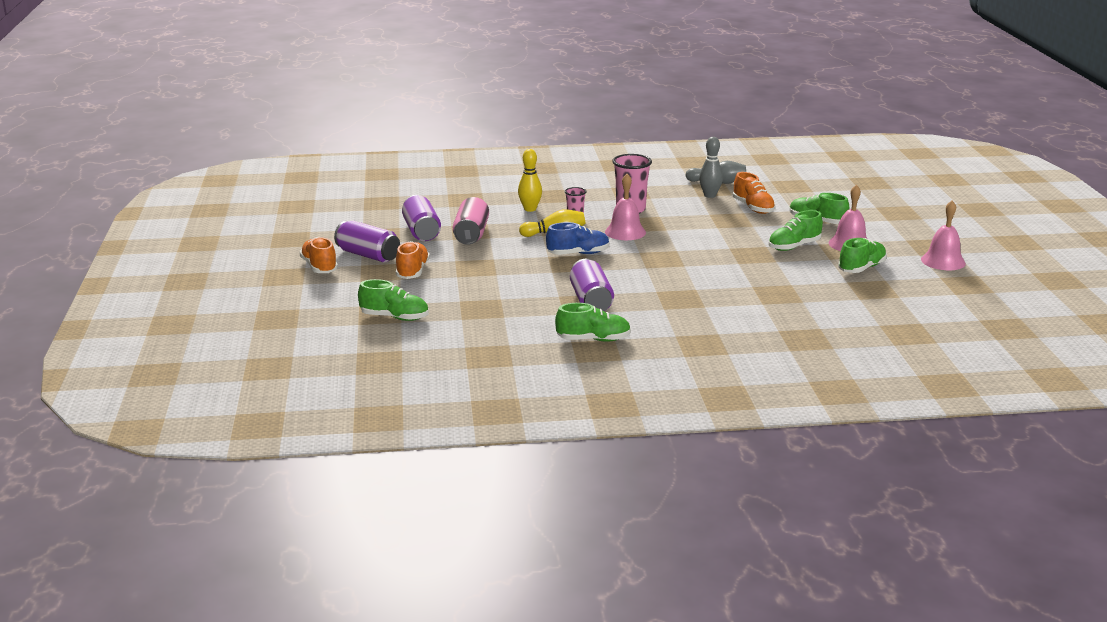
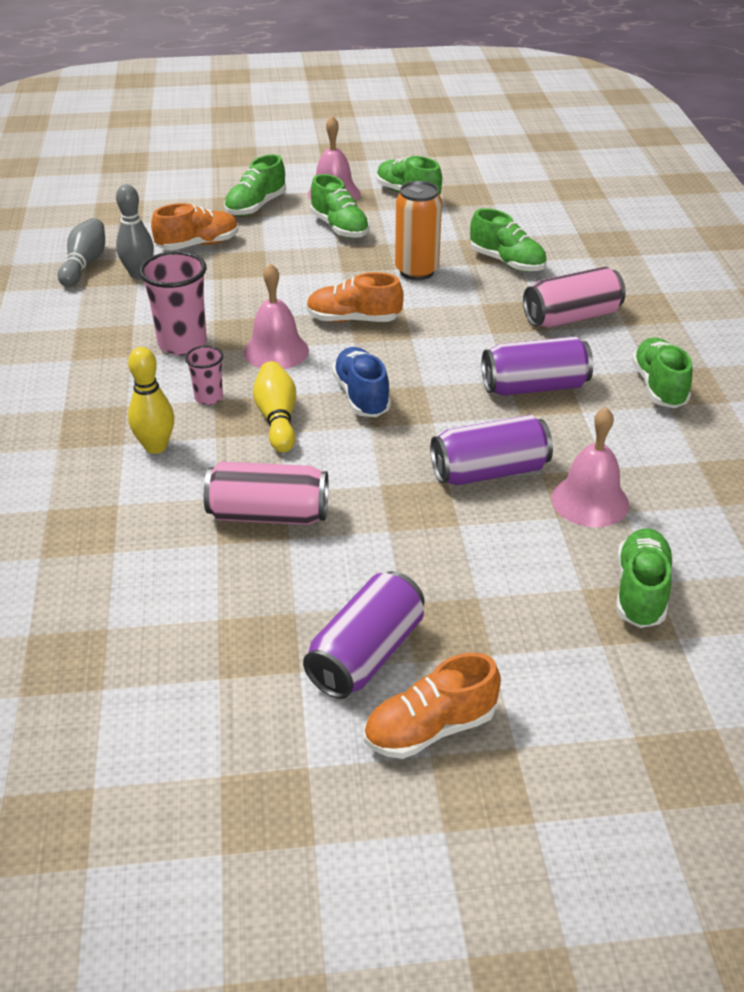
camera: 90 degrees left, 15 degrees up
(412, 271) = (443, 582): orange shoe -> orange shoe (353, 319)
(421, 231) = (246, 583): purple can -> purple can (489, 471)
(682, 317) = (571, 317): none -> pink can
(736, 270) = (416, 271): none -> orange can
(759, 299) = (507, 262): none -> green shoe
(943, 261) = (385, 150): pink bell -> pink bell (590, 501)

